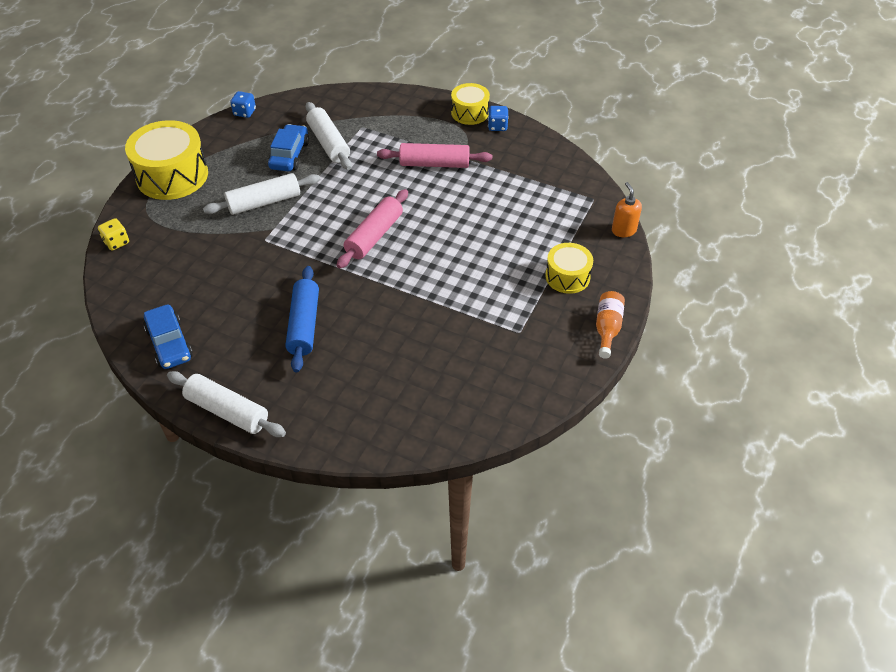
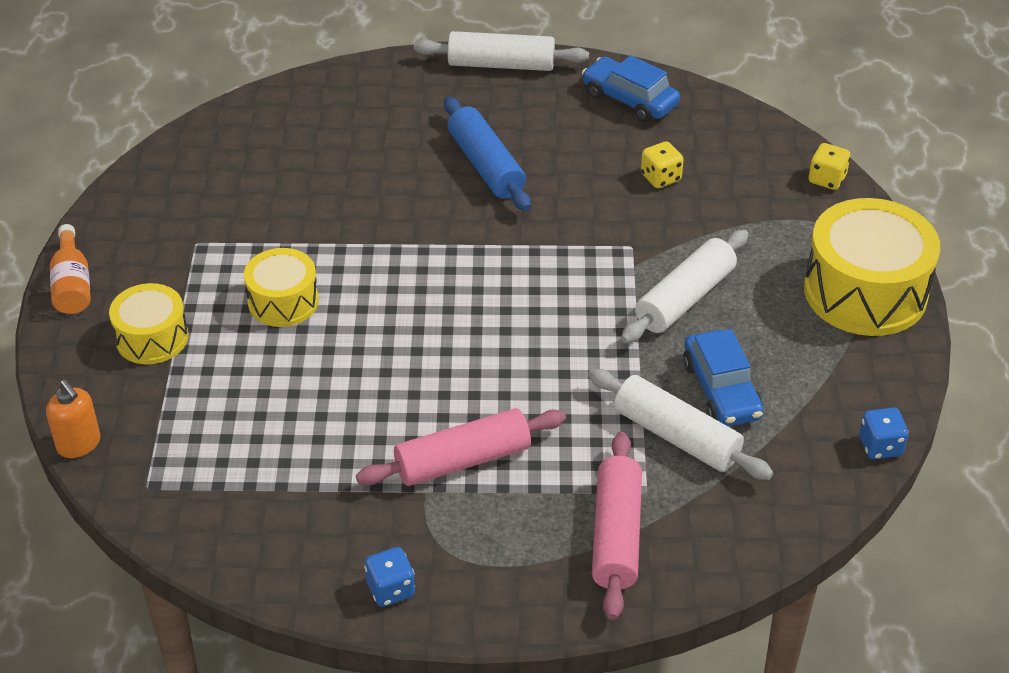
camera: 155 degrees right, 5 degrees down
(207, 277) = (660, 178): none -> yellow dice
(374, 236) = (477, 303): pink rolling pin -> pink rolling pin (616, 535)
(470, 113) = (463, 604): yellow drum -> yellow drum (283, 301)

